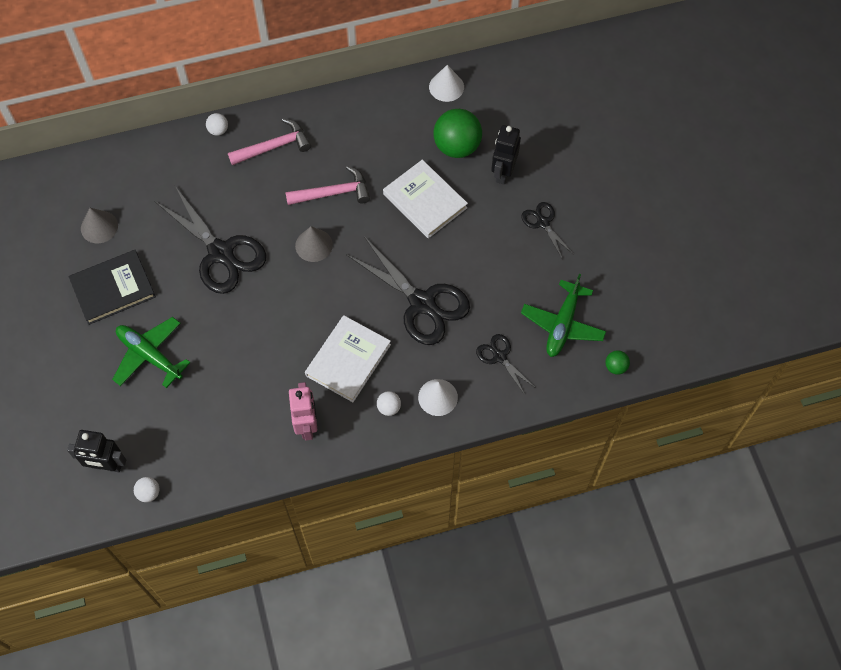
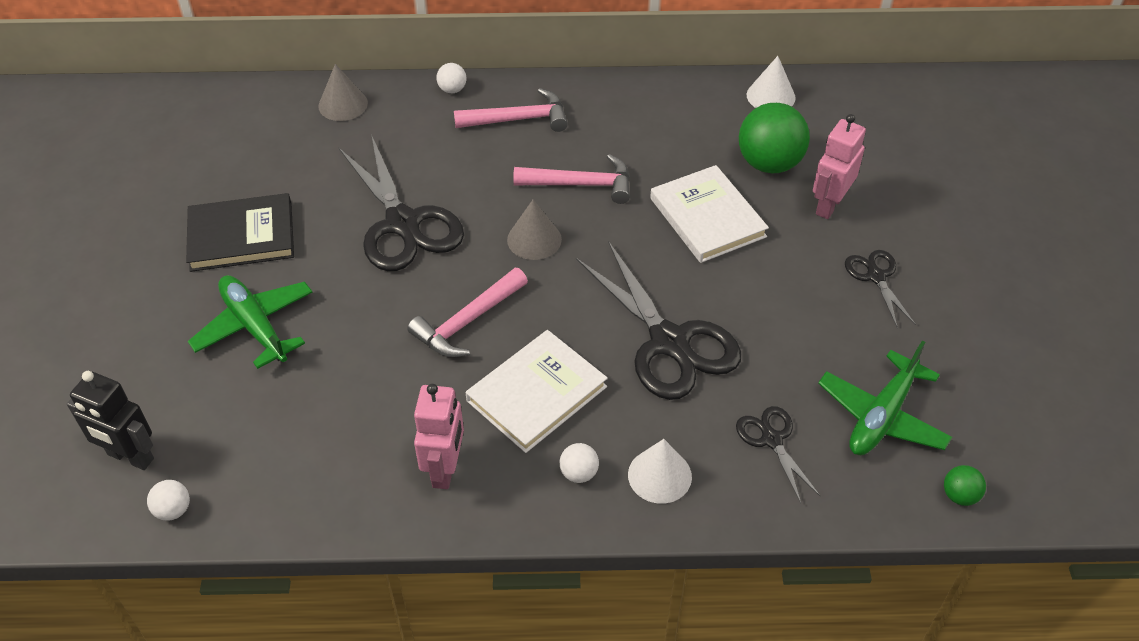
camera: 15 degrees right, 15 degrees down
(99, 227) = (256, 163): grey cone -> grey cone (343, 104)
(288, 319) = (467, 322): none -> pink hammer
(503, 172) = (829, 205): black robot -> pink robot

